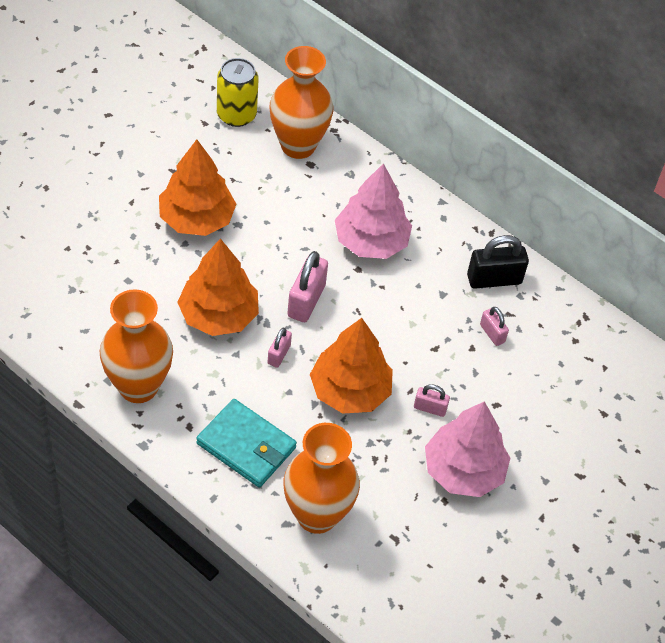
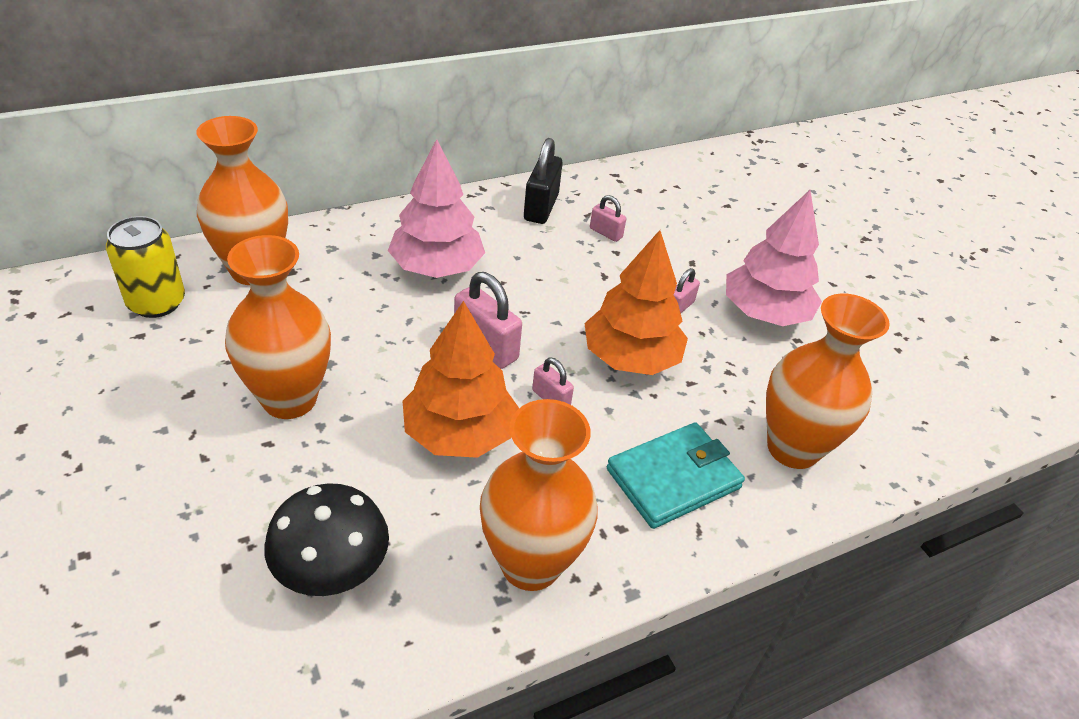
camera: 65 degrees left, 10 degrees down
(88, 294) = (332, 570): none -> black mushroom
(196, 219) = (289, 399): orange tree -> orange vase
(492, 333) = (606, 233): pink padlock -> pink padlock turned 45 degrees clockwise

